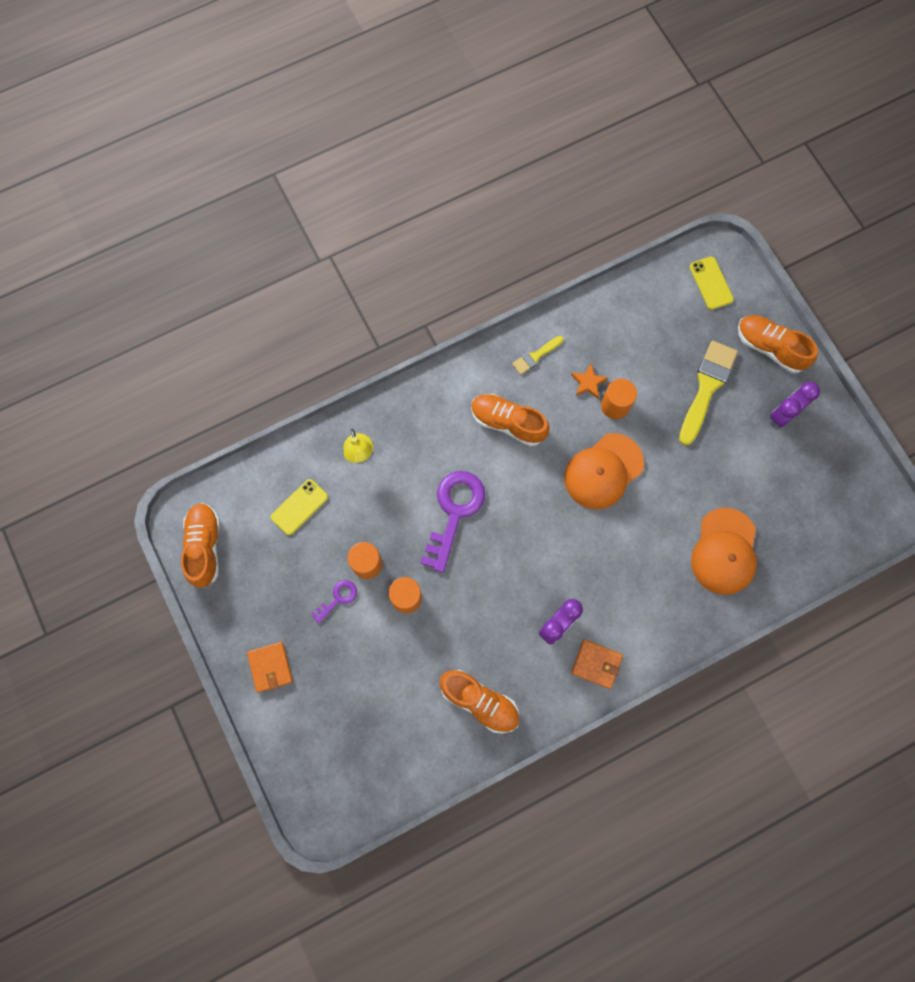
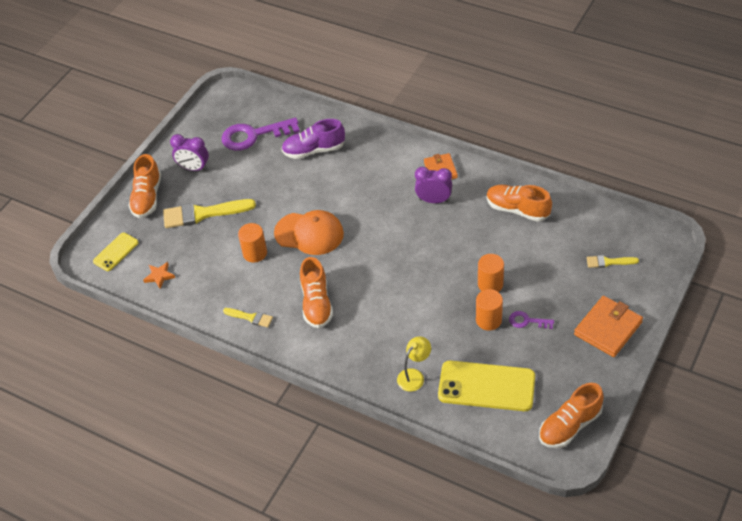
camera: 120 degrees left, 25 degrees down
(270, 667) = (608, 328): orange wallet -> orange wallet, size x1.53
(299, 507) = (486, 386): yellow phone -> yellow phone, size x1.83
(342, 737) = (608, 262): none -> yellow brush
(454, 512) = (408, 294): purple key -> purple key (254, 135)
(479, 701) = (517, 209): orange shoe -> orange shoe turned 60 degrees counterclockwise
(588, 382) = (248, 276): orange star -> orange star (159, 276)
(724, 551) = (314, 150): orange cap -> purple shoe

